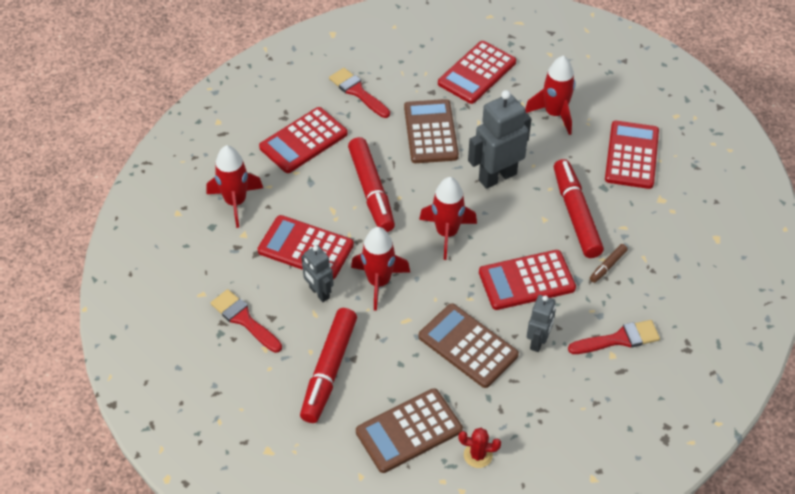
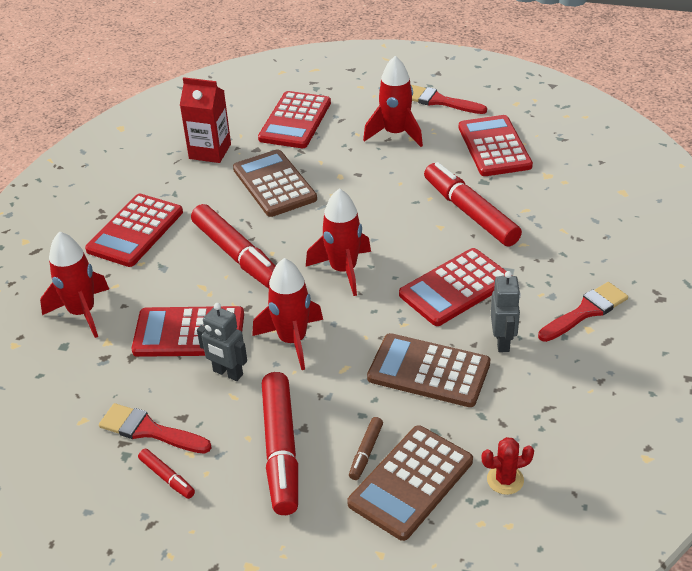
camera: 20 degrees left, 10 degrees down
(241, 362) = (167, 478): none -> red marker
(357, 92) = (174, 170): red brush -> red brush (439, 101)
(393, 82) = (210, 151): none -> red carton
(497, 176) = (368, 203): grey robot -> none
(607, 266) = (531, 248): brown marker -> brown marker (366, 452)

